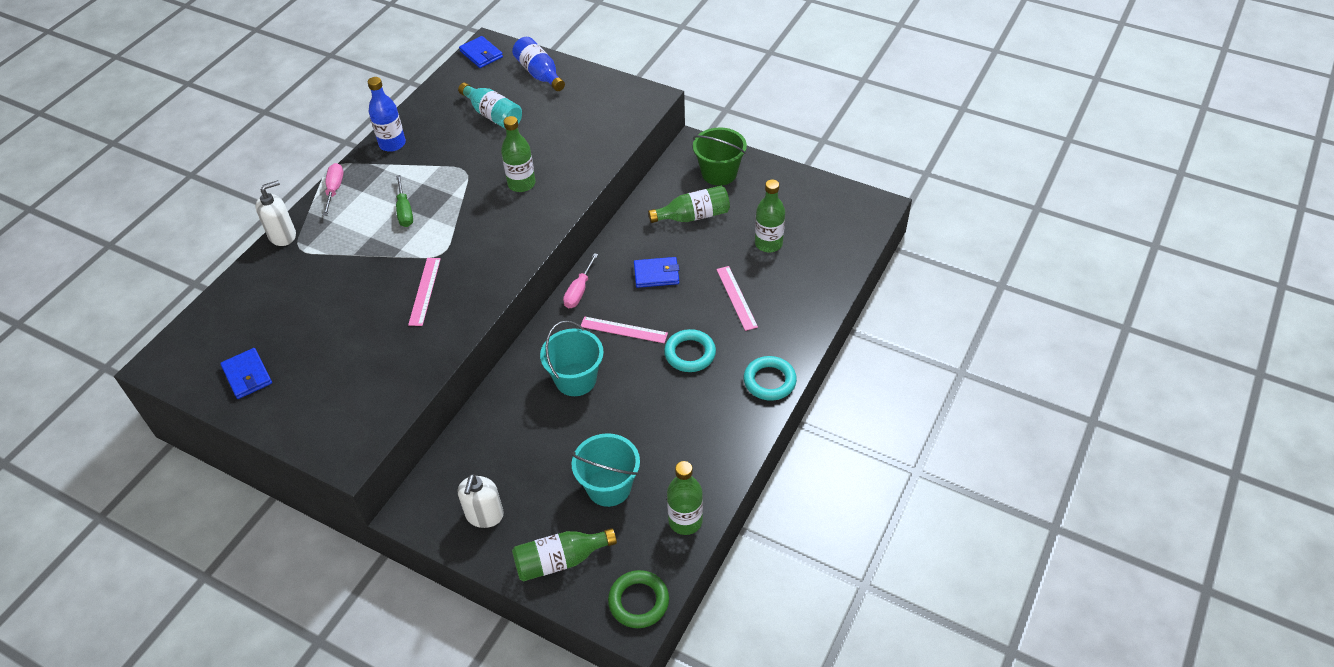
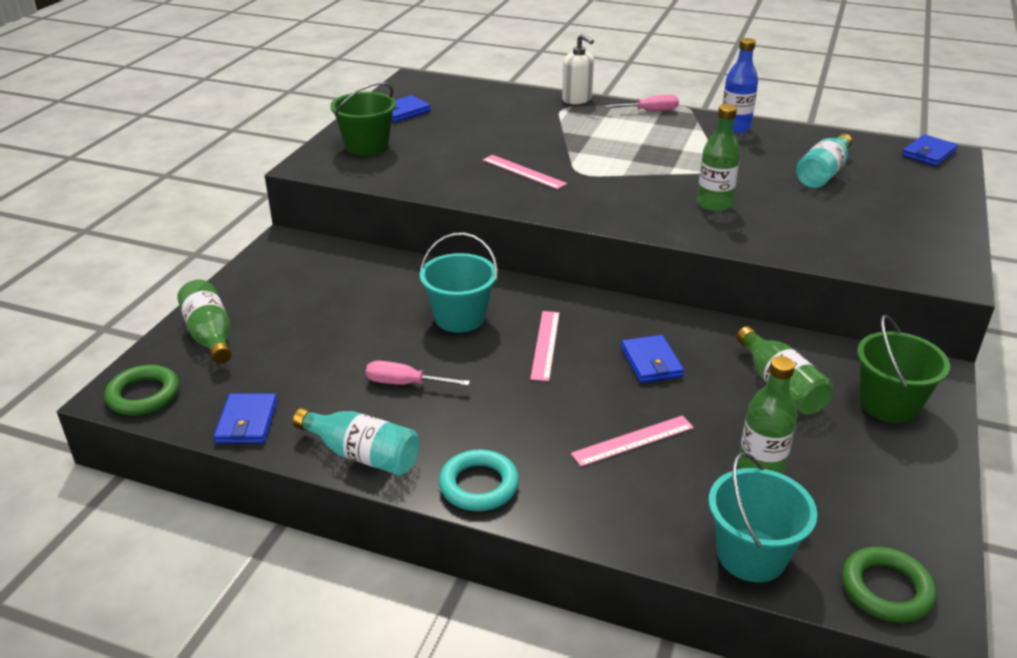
camera: 80 degrees right, 15 degrees down
(321, 408) = (367, 146): none -> green bucket
(404, 211) = (636, 147): green screwdriver -> none
(424, 291) = (523, 172): pink ruler -> pink ruler turned 45 degrees clockwise
(484, 515) = (275, 282): white soap dispenser -> none
(539, 74) = (926, 192): blue bottle -> none
(579, 291) = (600, 305): pink screwdriver -> pink screwdriver (405, 384)
(609, 487) = (303, 358): turquoise bucket -> turquoise bucket (751, 555)
(685, 521) = (247, 422): green bottle -> blue wallet
(690, 353) = (516, 404): turquoise ring -> none
(732, 445) = (363, 455): none -> turquoise bottle
(862, 217) = (886, 589): none -> green ring

